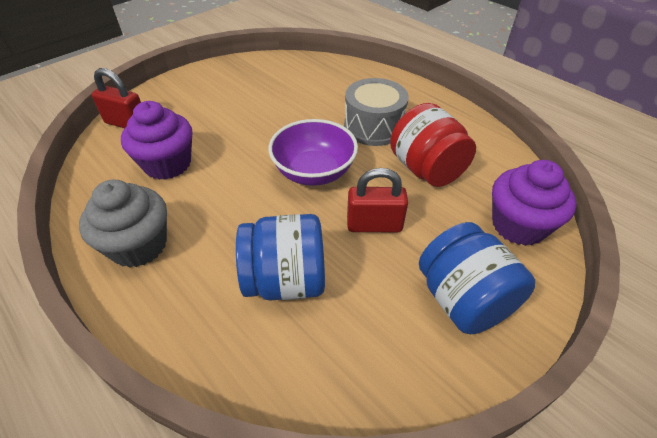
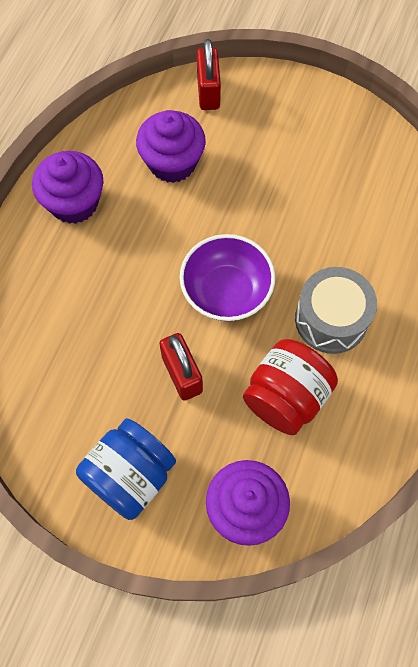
camera: 65 degrees right, 20 degrees up
(139, 245) = (74, 203): grey cupcake -> purple cupcake
(285, 280) = (89, 328): blue jar -> none

